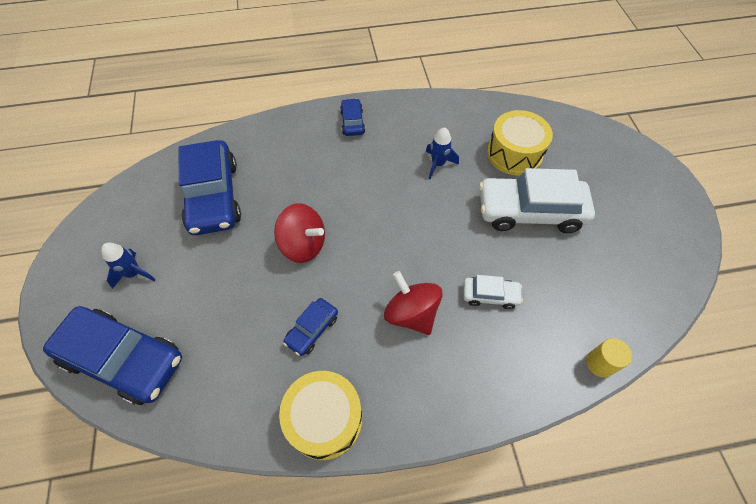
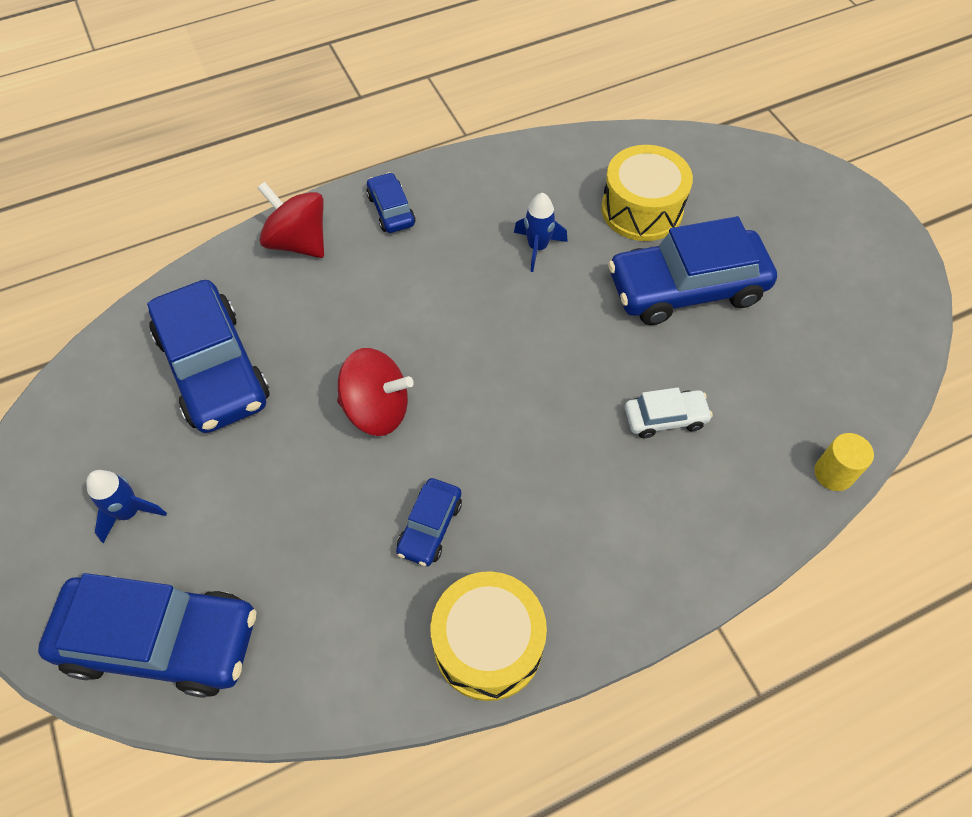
camera: 15 degrees left, 0 degrees up
(411, 313) = (564, 469): red spinning top -> red spinning top (298, 242)
(530, 211) = (686, 288): white car -> blue car

